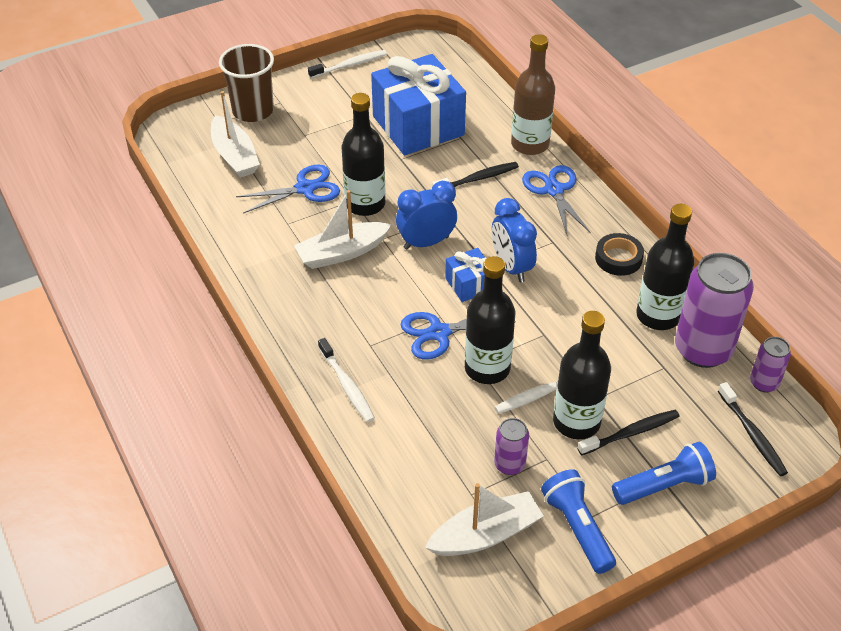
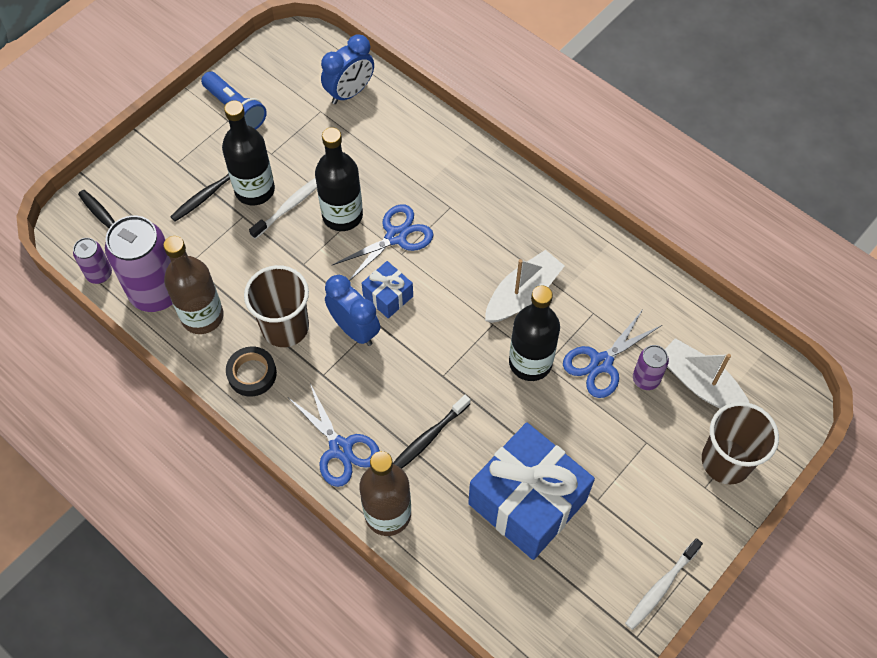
camera: 160 degrees right, 15 degrees up
(347, 386) = (452, 165): white toothbrush -> none
(426, 242) = (448, 333): blue clock -> blue clock (350, 92)
(485, 534) = (300, 86): white boat -> none
(509, 464) = (298, 140): purple can -> purple can (646, 379)
(577, 286) = (285, 327): none -> brown cup
(658, 316) = (202, 316): black bottle -> brown bottle
(664, 485) = (176, 159): blue flashlight -> none

